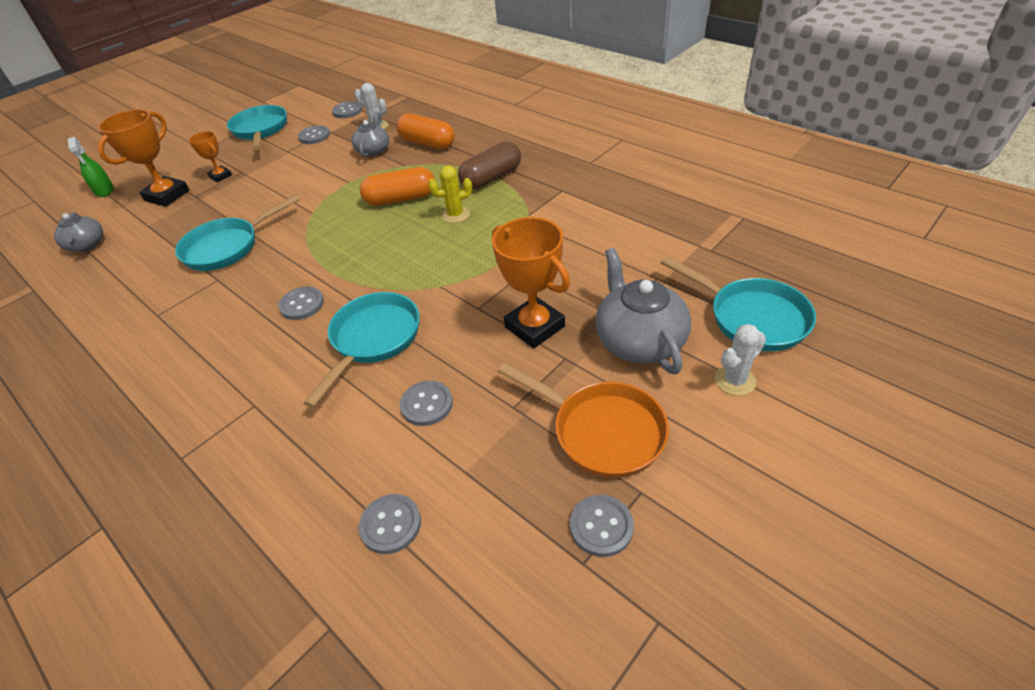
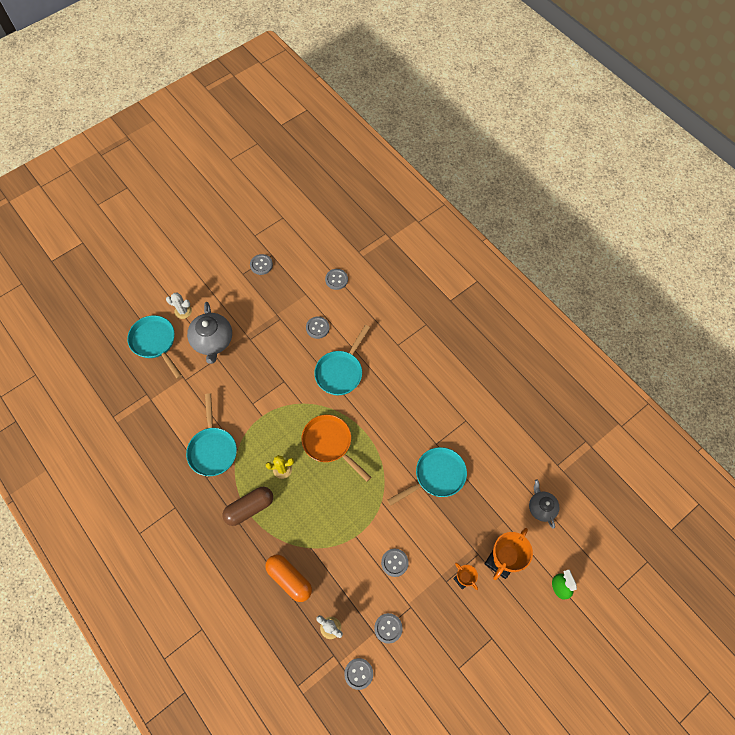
camera: 175 degrees left, 20 degrees up
(260, 130) = (441, 660): turquoise pan -> turquoise pan (213, 449)
(302, 305) = (380, 407): grey button -> grey button (394, 562)
(373, 150) = (335, 582): grey teapot -> none
(401, 199) = (317, 500): orange capsule -> none
(534, 327) = (258, 361): orange trophy -> none
(601, 431) = (247, 300): orange pan -> orange pan (330, 443)
(735, 380) = (183, 311): white cactus -> white cactus turned 45 degrees clockwise

